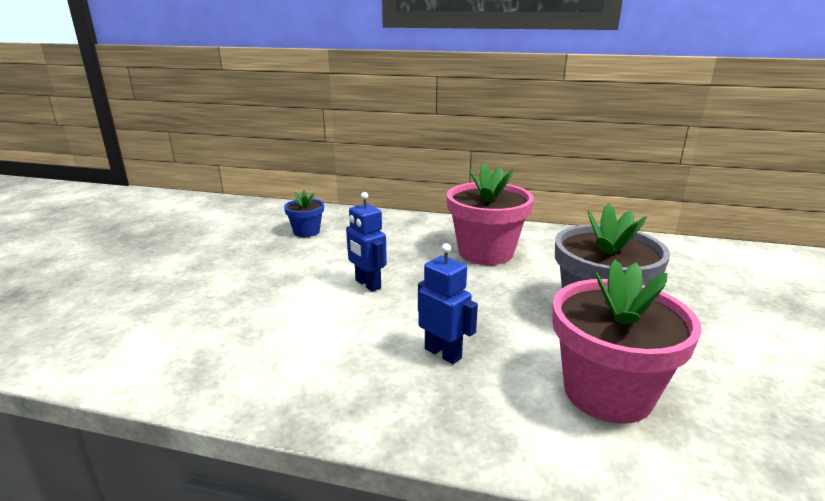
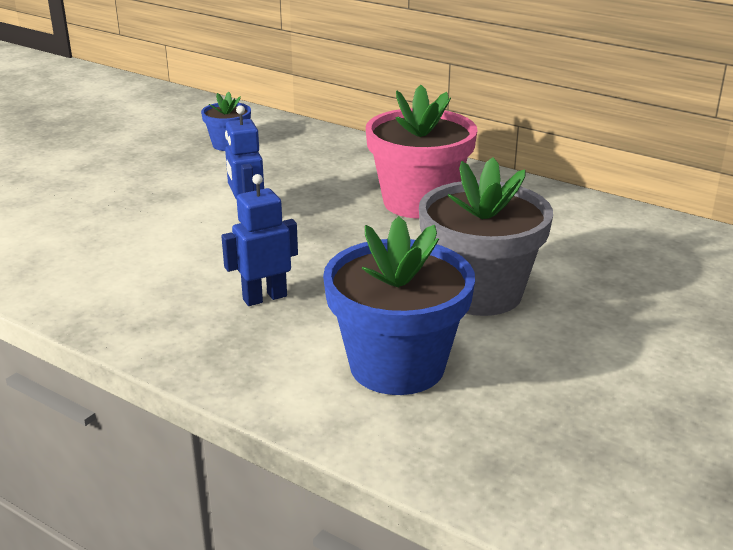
camera: 20 degrees right, 5 degrees up
(443, 353) = (264, 297): blue robot -> blue robot turned 90 degrees counterclockwise
(607, 392) = (397, 366): pink flower pot -> blue flower pot

